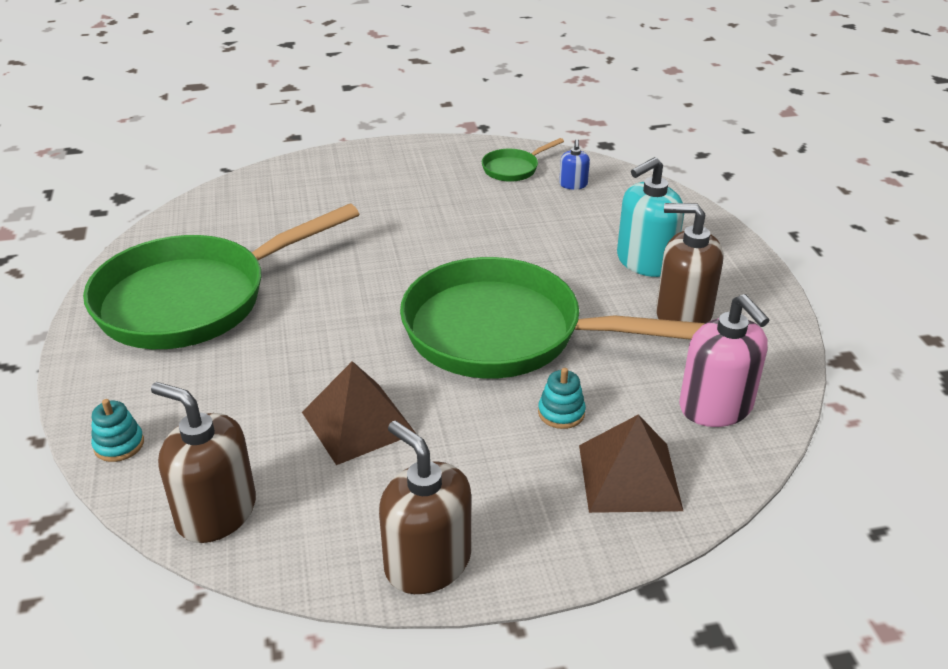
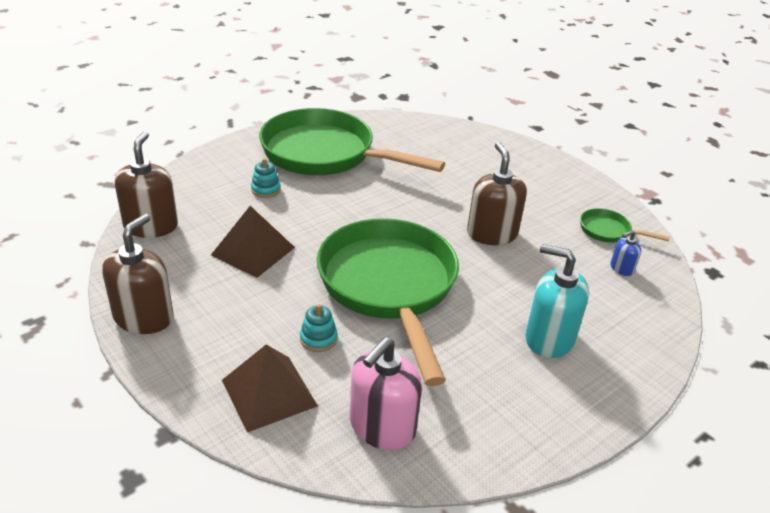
camera: 60 degrees right, 0 degrees up
(119, 445) = (187, 177): turquoise stacking toy -> turquoise stacking toy (266, 190)
(683, 314) = (493, 379): brown soap dispenser -> brown soap dispenser (492, 234)

